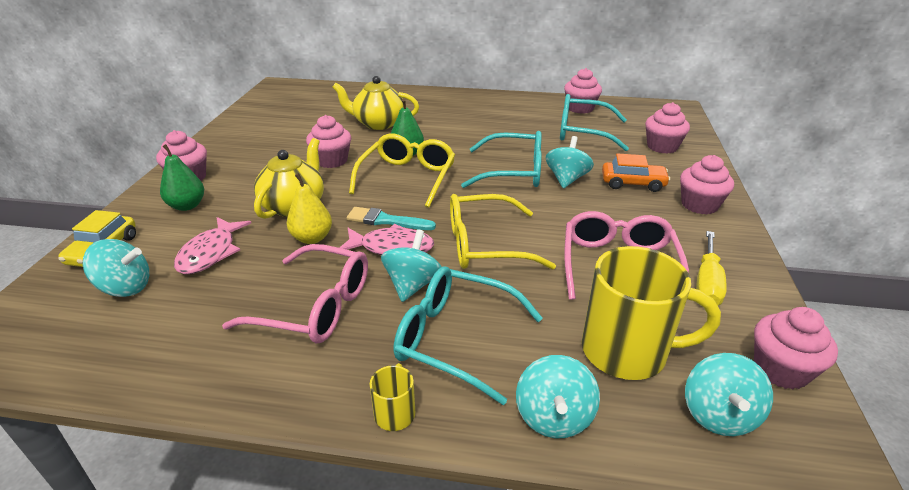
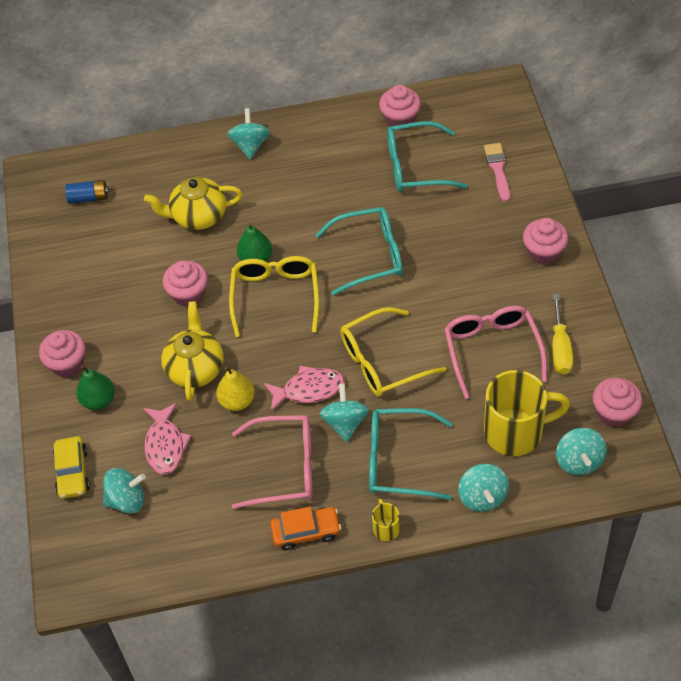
camera: 15 degrees left, 20 degrees up
(304, 101) = (89, 198): none -> blue battery
(386, 220) = (287, 360): turquoise brush -> none
(566, 179) = (422, 251): turquoise spinning top -> turquoise spinning top (250, 145)
(633, 183) = (482, 239): orange car -> orange car (306, 531)
(662, 147) = (498, 169): pink cupcake -> pink brush

